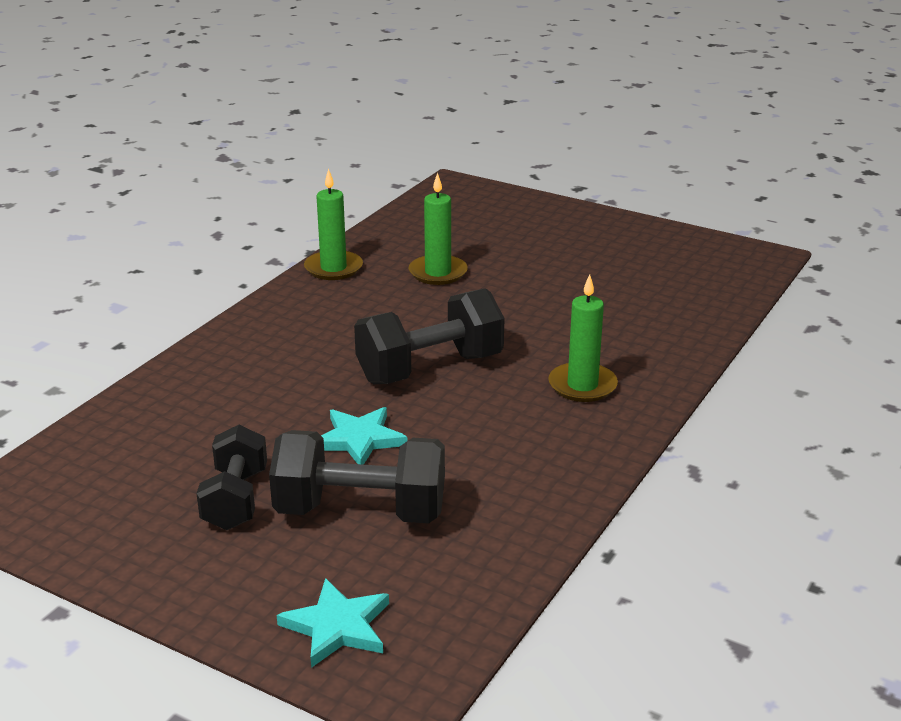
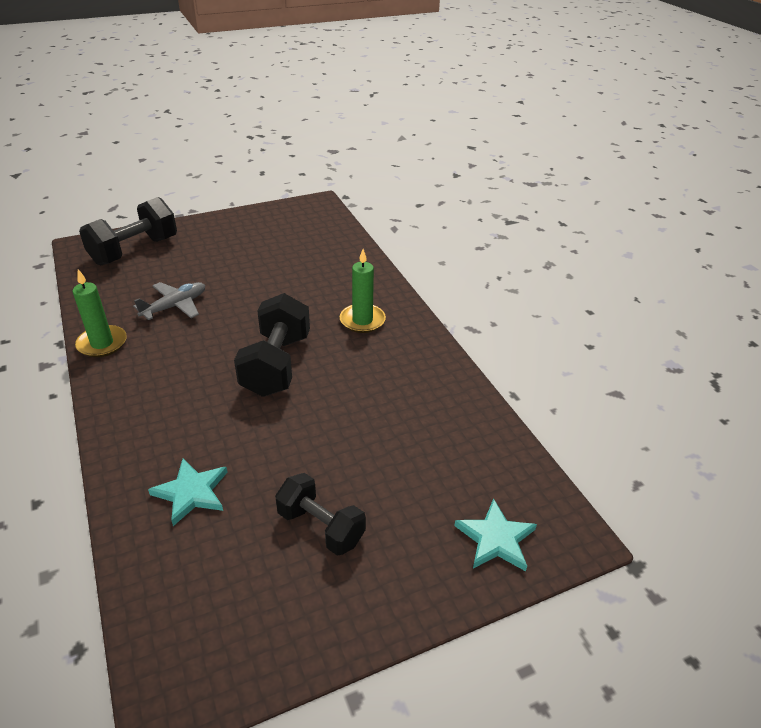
camera: 55 degrees left, 10 degrees up
(359, 439) = (317, 433): turquoise star -> turquoise star (191, 492)
(360, 512) = (392, 471): black dumbbell -> black dumbbell (134, 251)
(438, 273) = (175, 306): green candle -> grey plane

